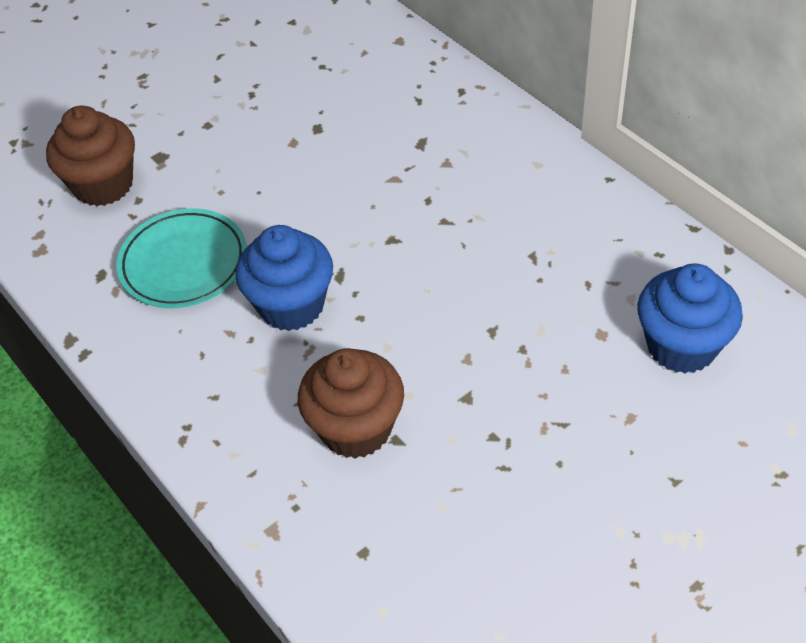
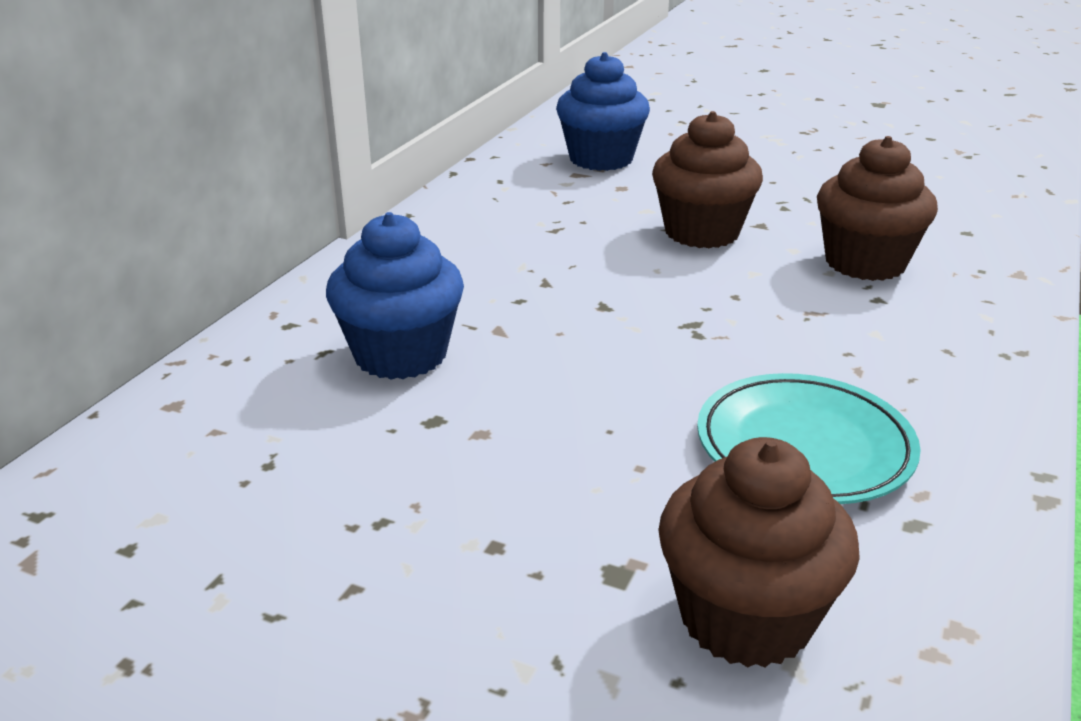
camera: 120 degrees left, 20 degrees down
(291, 305) = (771, 340): blue cupcake -> blue cupcake (400, 355)
(473, 347) = (702, 232): none -> brown cupcake

